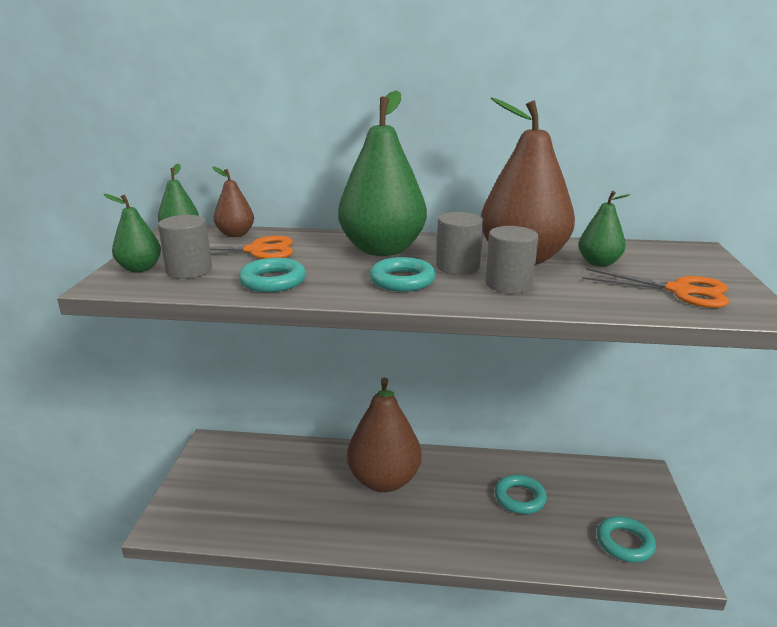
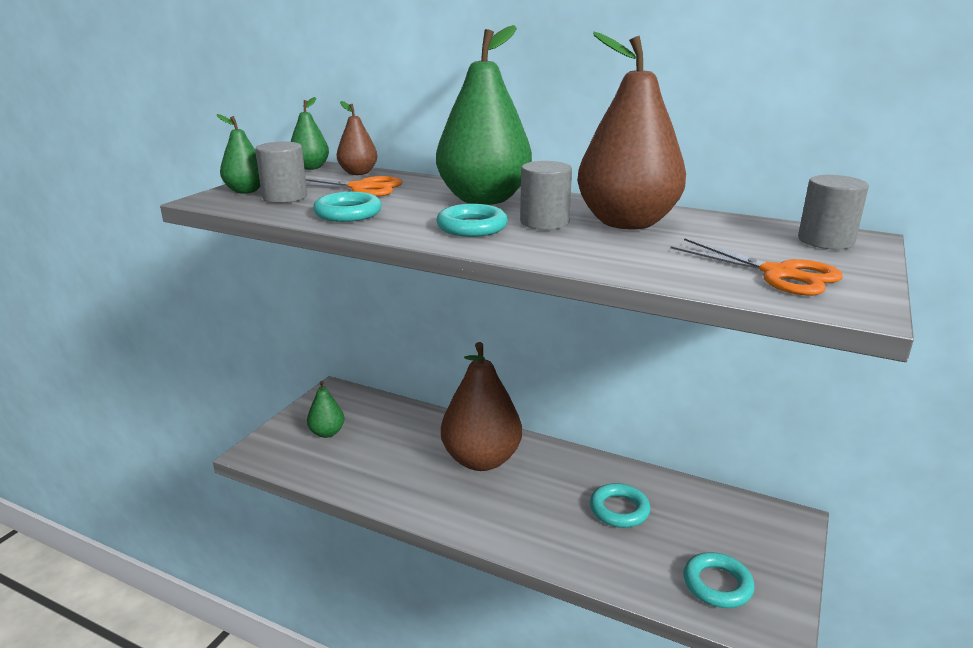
camera: 20 degrees right, 0 degrees up
(508, 284) = (580, 244): grey cylinder -> grey cylinder (825, 241)
(598, 263) = (712, 237): green pear -> green pear (327, 433)

